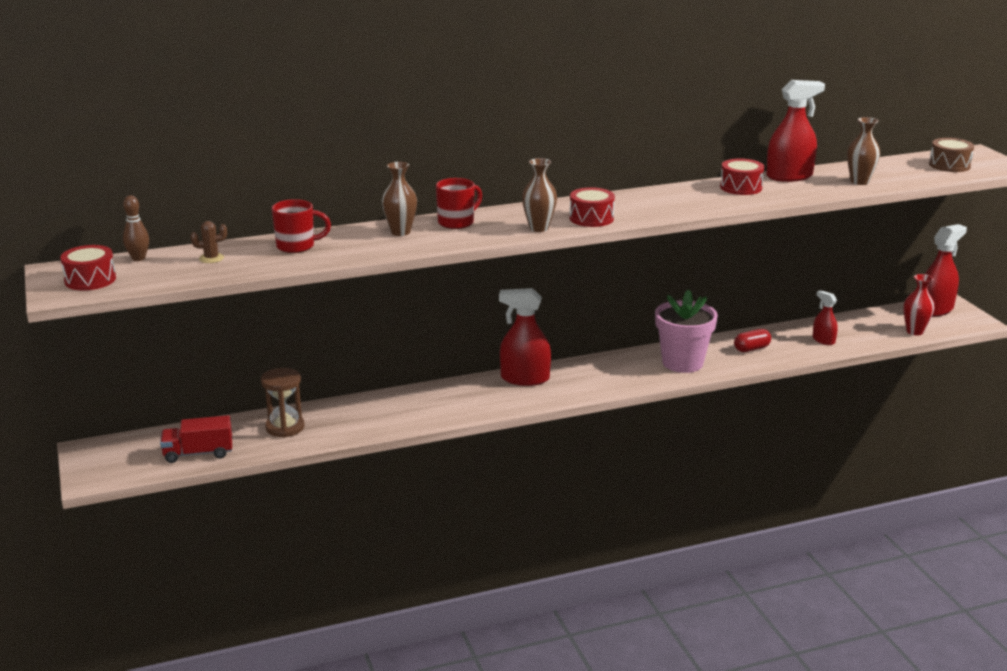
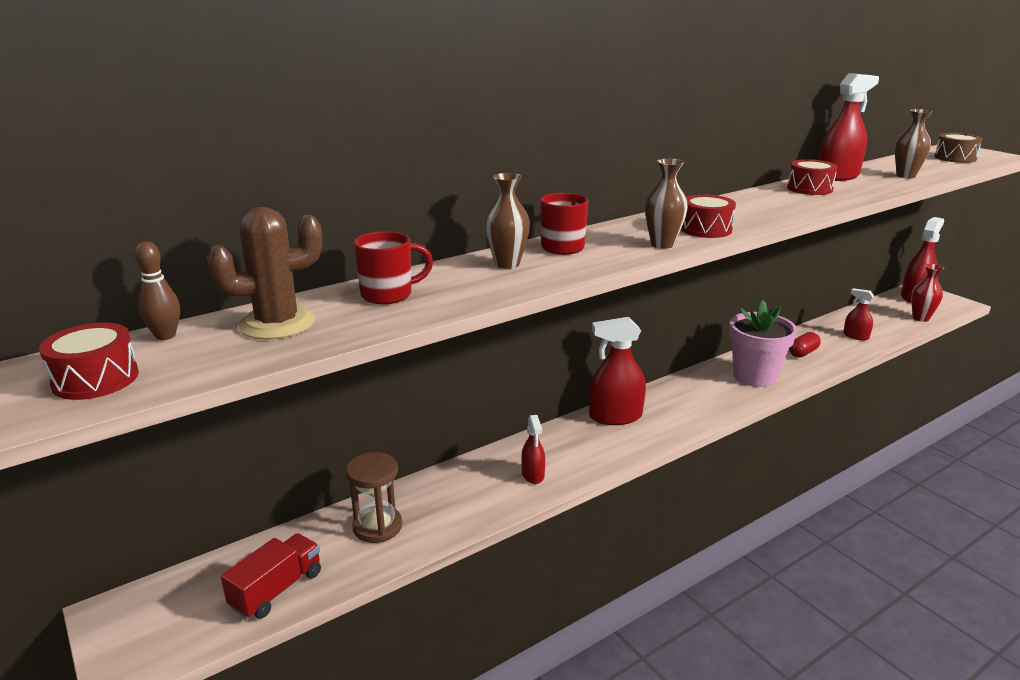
camera: 15 degrees left, 0 degrees up
(198, 453) = (277, 590): red truck -> red truck turned 150 degrees clockwise
(211, 258) = (277, 324): brown cactus -> brown cactus, size x2.09
(424, 411) = (533, 475): none -> red spray bottle

